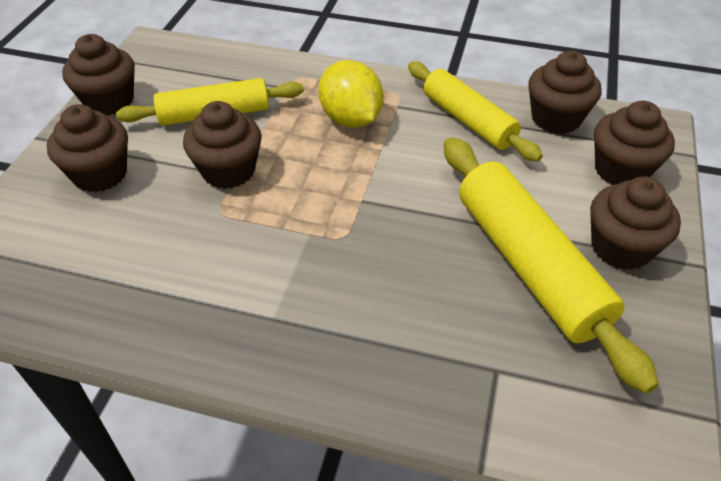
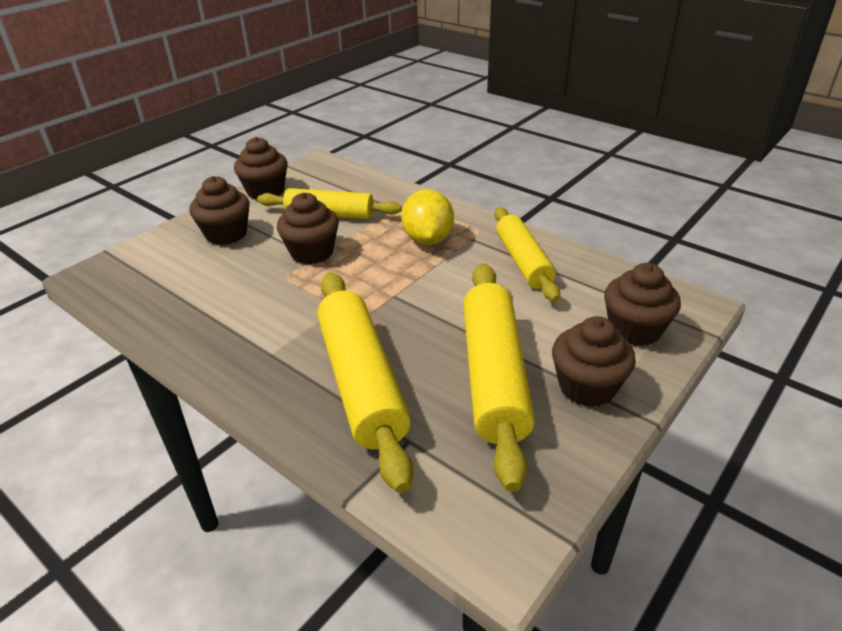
camera: 25 degrees right, 10 degrees down
(401, 319) = (361, 382): none -> yellow rolling pin
(556, 118) = (603, 277): brown cupcake -> none

